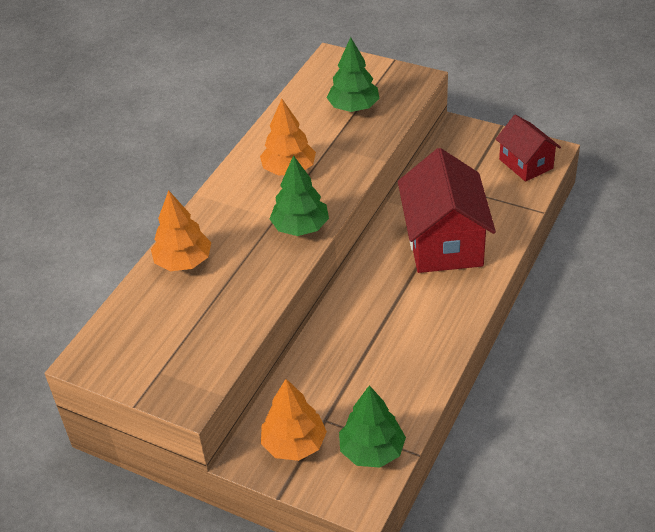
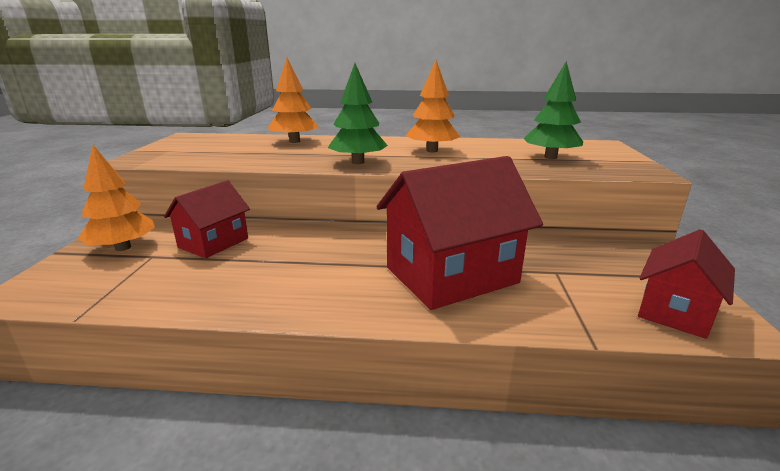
camera: 65 degrees right, 20 degrees down
(317, 377) = (213, 243): none -> red house
(372, 450) = (95, 288): green tree -> none

